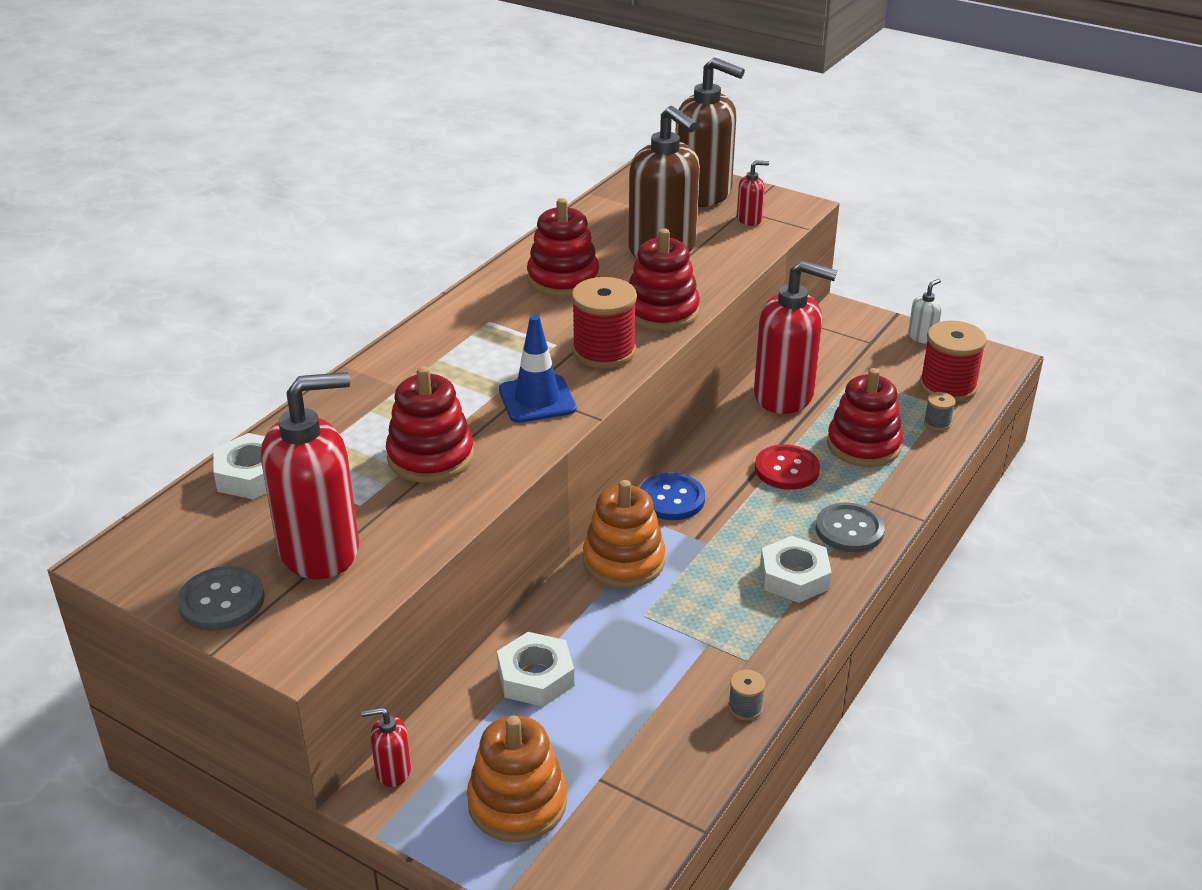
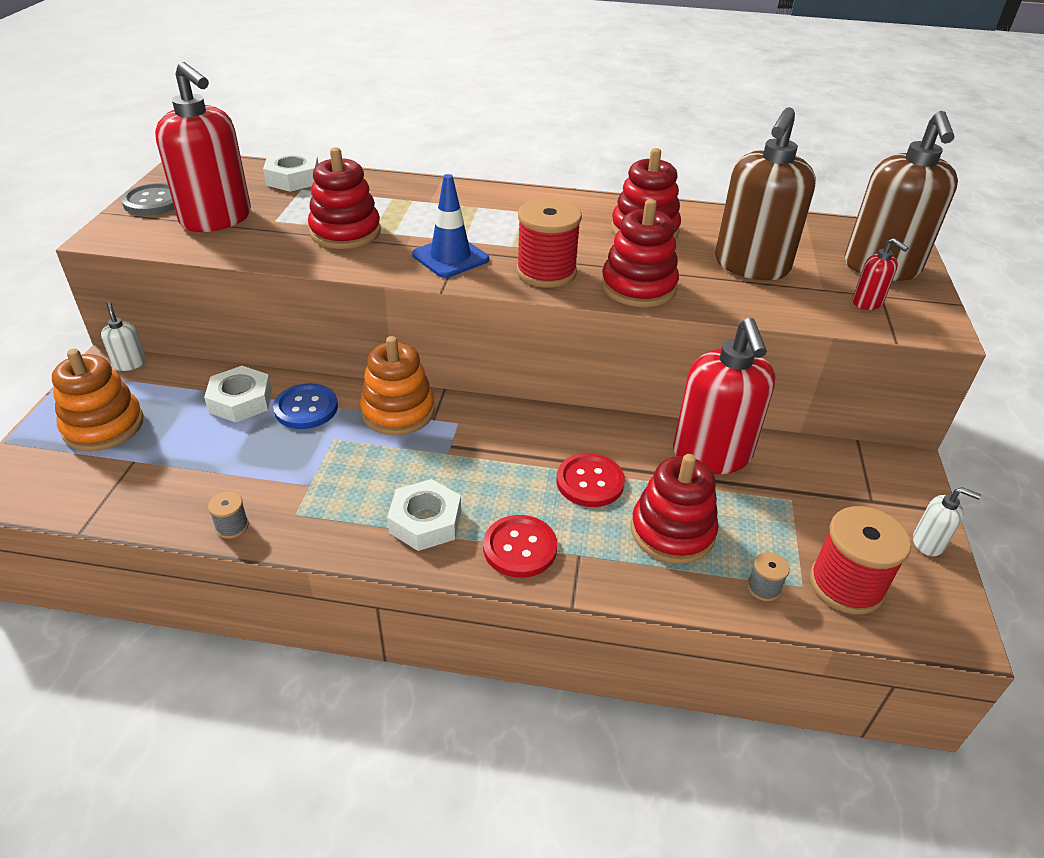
camera: 65 degrees right, 5 degrees up
(393, 771) = (130, 363): red soap dispenser -> white soap dispenser
(671, 499) = (497, 418): blue button -> blue button (306, 408)
(849, 530) = (520, 548): grey button -> red button

